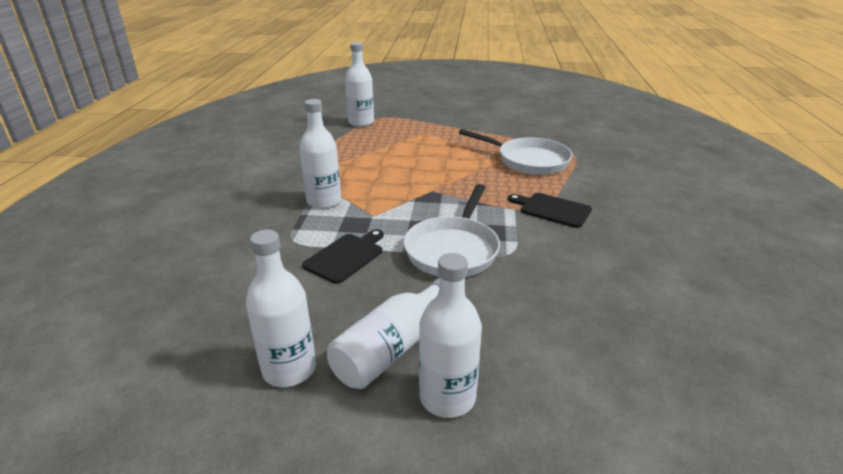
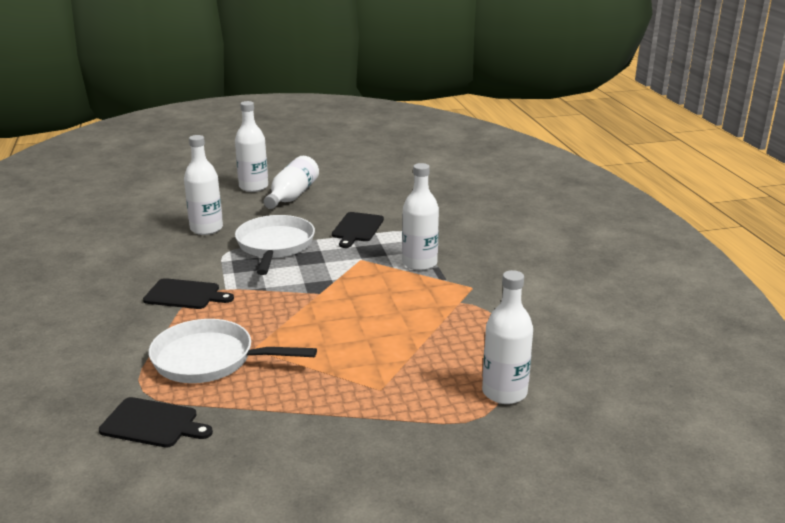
camera: 160 degrees right, 5 degrees down
(289, 369) = (341, 182): white bottle -> white bottle (206, 229)
(561, 138) = (153, 423): none -> black cutting board

